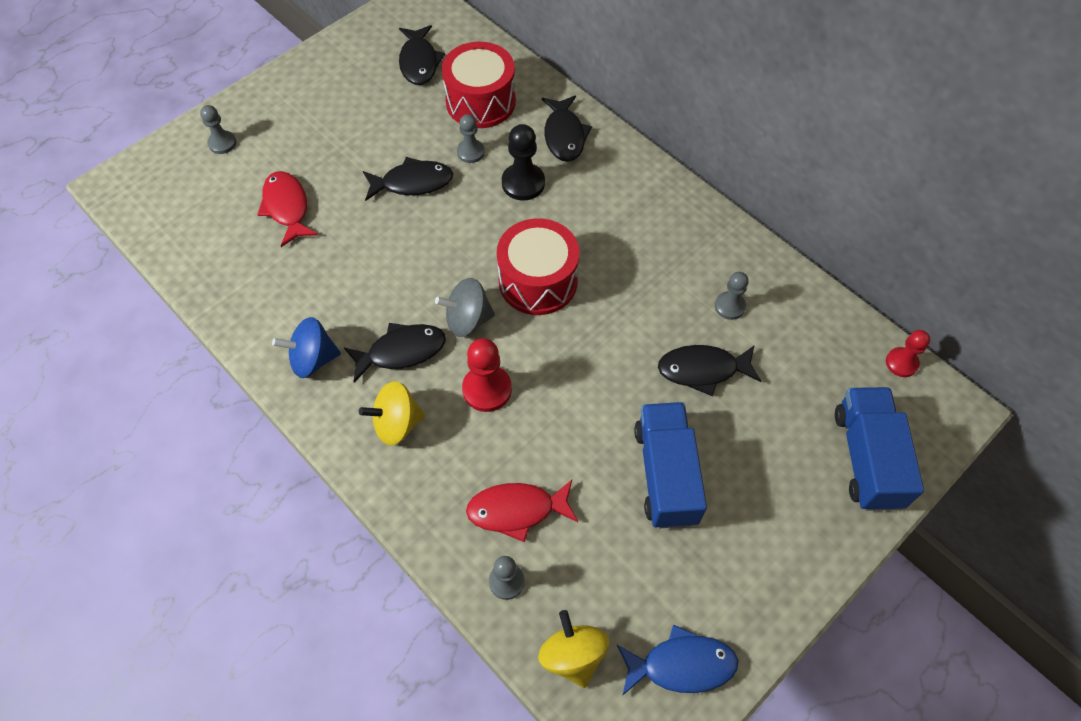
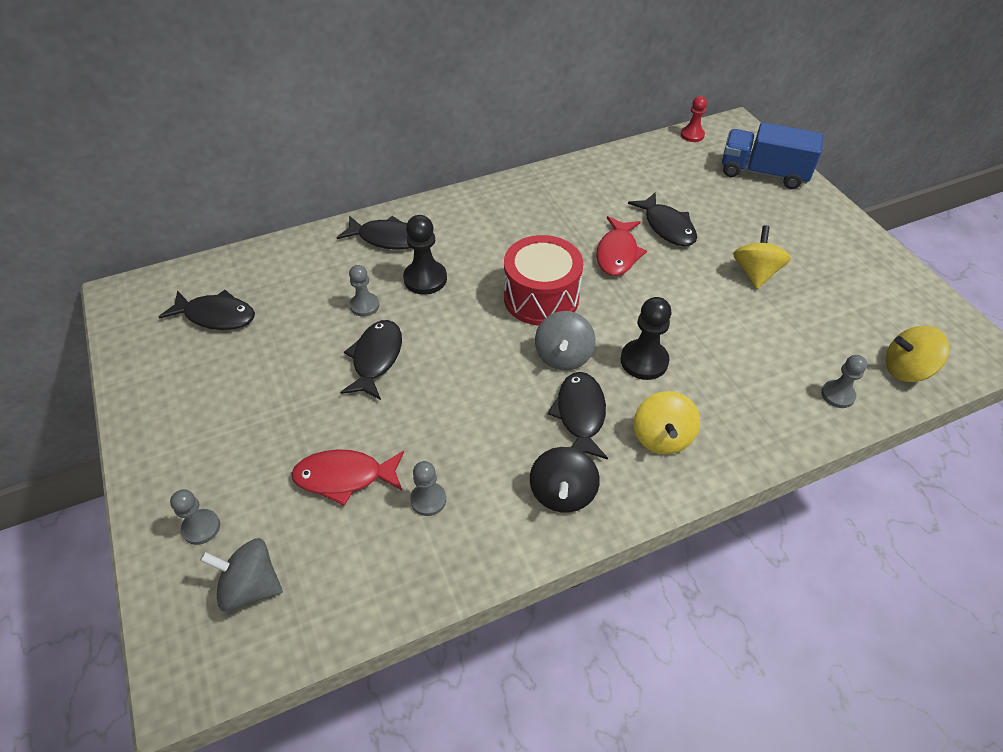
camera: 70 degrees left, 10 degrees down
(184, 190) = (251, 586): none -> grey spinning top
(313, 359) = (562, 493): blue spinning top -> black spinning top
(480, 102) = (305, 283): red drum -> none
(487, 389) = (644, 361): red pawn -> black pawn
(517, 510) = (771, 371): red fish -> red fish (617, 253)
(665, 474) = (755, 273): blue truck -> yellow spinning top
(682, 665) = (915, 309): blue fish -> none
(703, 370) = (667, 227): black fish -> black fish turned 45 degrees counterclockwise
(729, 306) = (614, 196): grey pawn -> grey pawn (428, 500)

